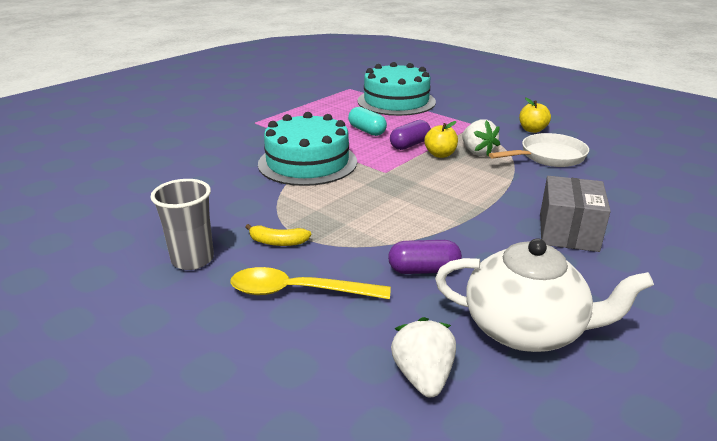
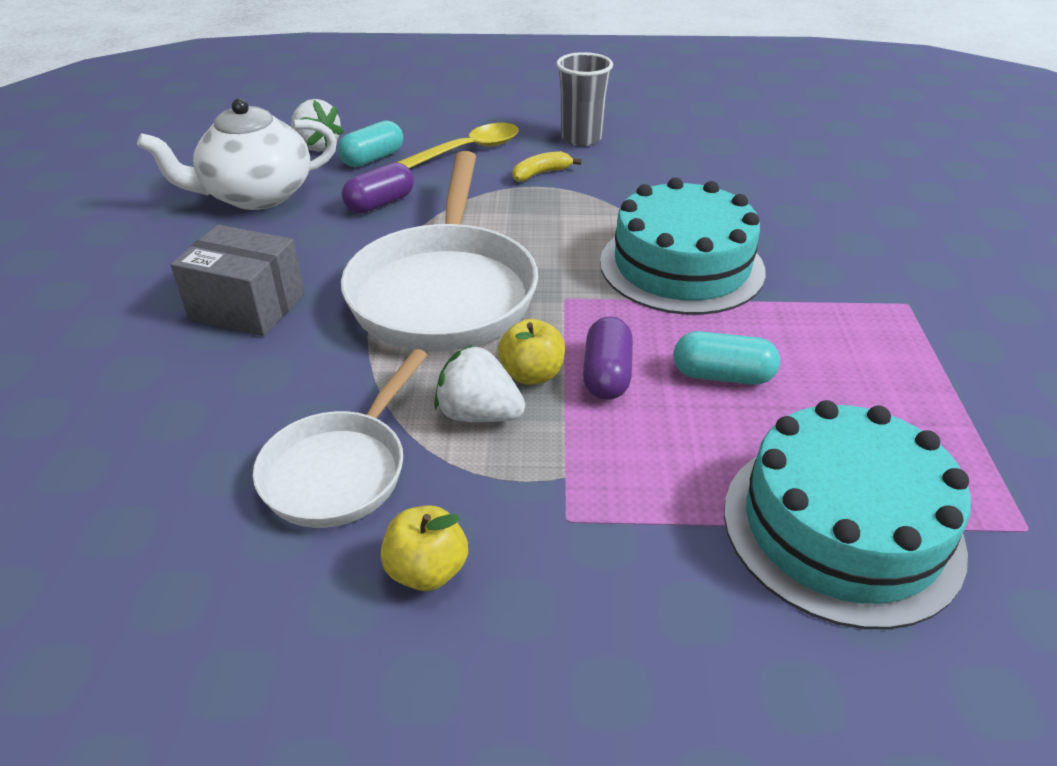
camera: 140 degrees right, 10 degrees up
(383, 325) = (373, 158): none -> turquoise capsule
(442, 196) = (444, 292): none -> white pan
(568, 232) = (247, 306): grey box -> grey box turned 45 degrees counterclockwise

